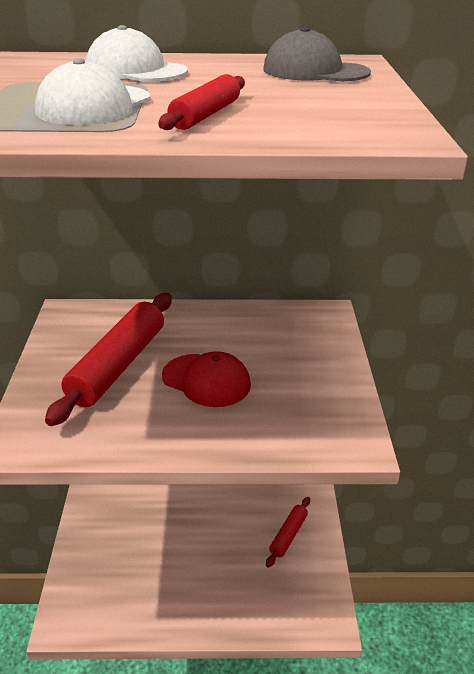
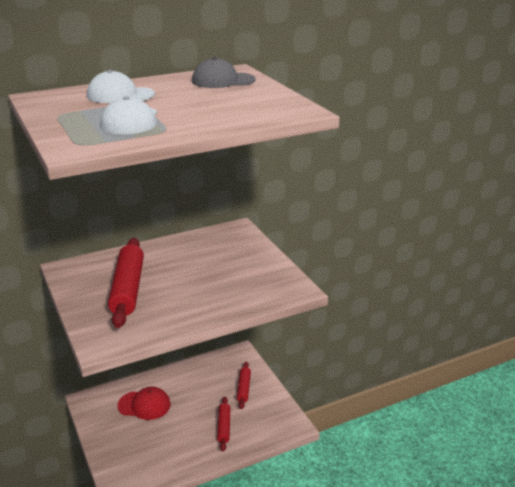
camera: 25 degrees left, 5 degrees down
(205, 115) = (197, 116): red rolling pin -> red rolling pin (224, 427)
(206, 380) = (191, 282): red cap -> red cap (144, 405)

